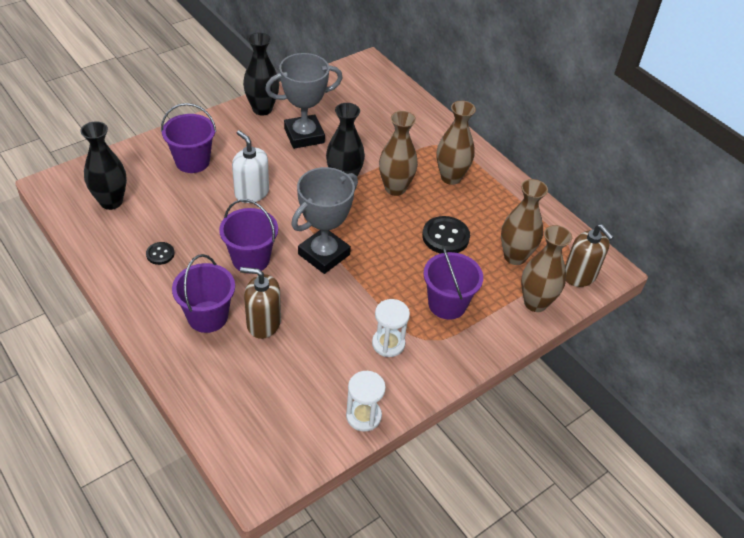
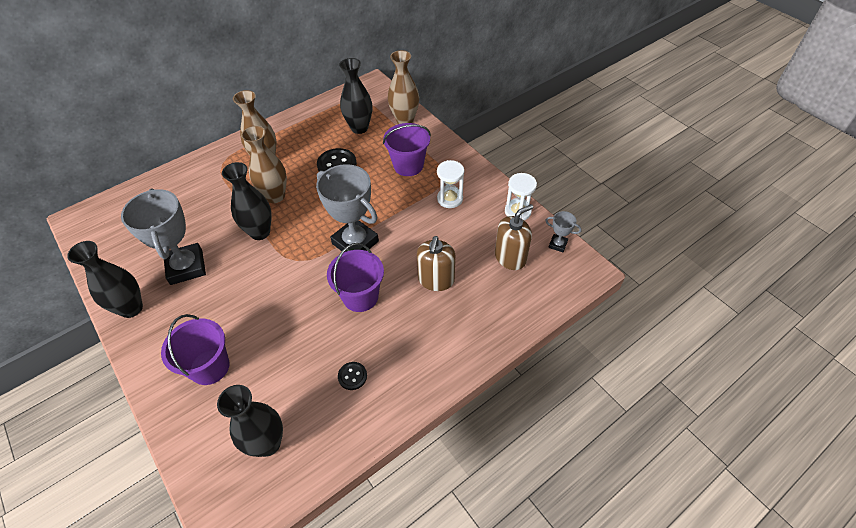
camera: 85 degrees left, 5 degrees up
(207, 316) = (432, 323): purple bucket -> none
(251, 193) = (268, 305): white soap dispenser -> none
(303, 455) = (557, 244): none -> grey trophy
(515, 256) = (359, 128): brown vase -> black vase
(579, 275) = (378, 97): brown soap dispenser -> brown soap dispenser (510, 257)

